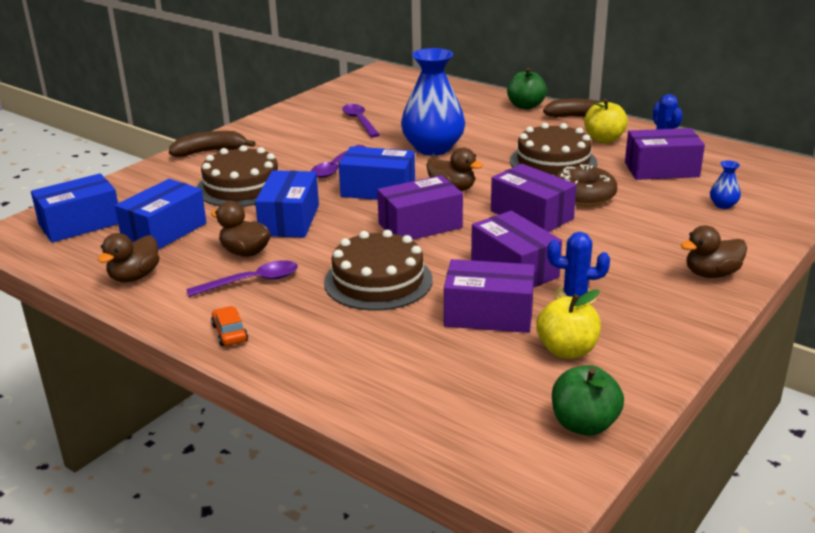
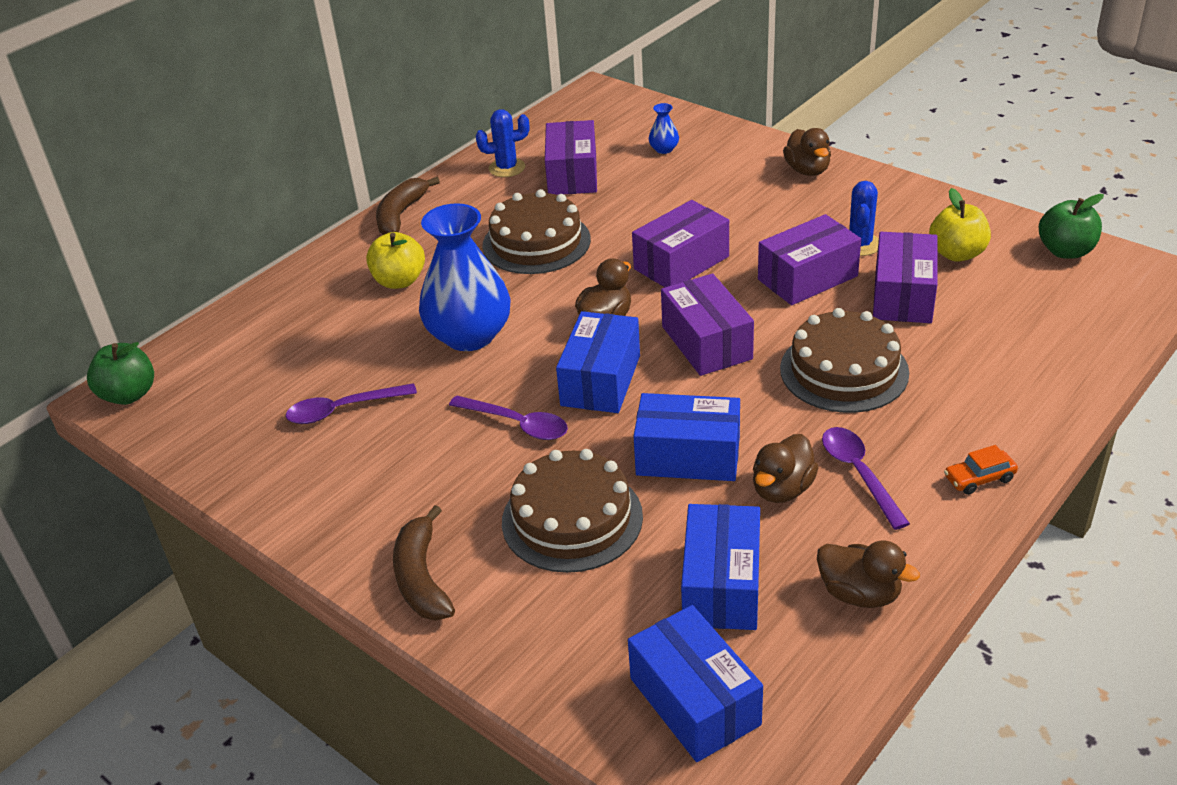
camera: 85 degrees left, 10 degrees up
(164, 231) = (721, 585): blue box -> blue box turned 60 degrees clockwise
(525, 106) = (342, 256): green apple -> green apple (129, 395)
(583, 195) = (634, 227): brown donut -> none
(604, 140) = (478, 204): yellow apple -> yellow apple (399, 281)

